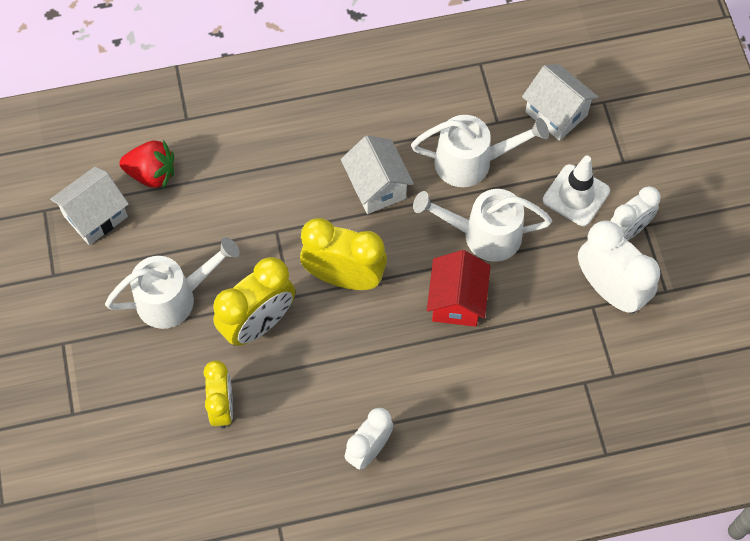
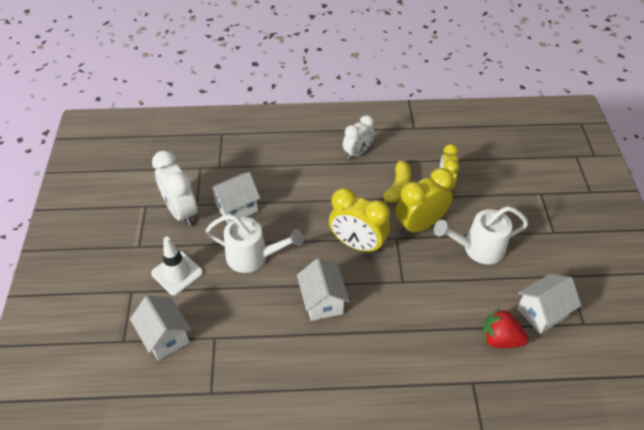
camera: 170 degrees left, 15 degrees down
(296, 387) = (397, 187): none -> yellow banana
(456, 301) = (284, 219): red house -> none
(472, 162) = (244, 309): white watering can -> none
(532, 310) = (236, 207): none -> white house
(627, 231) = (152, 244): white clock -> none

